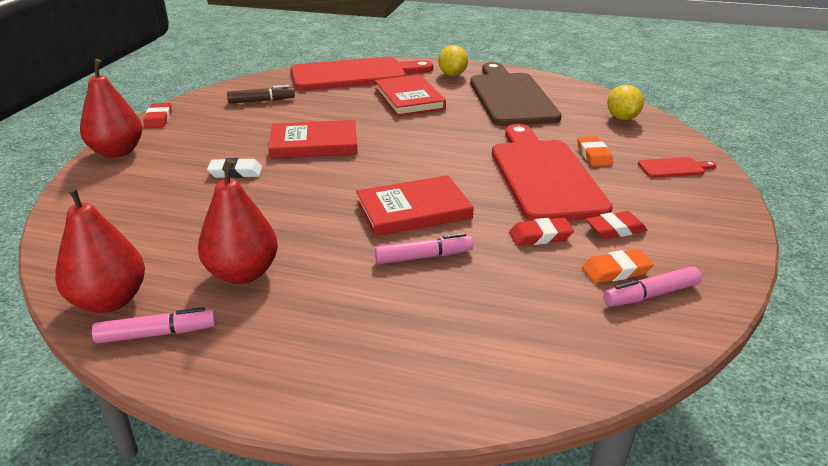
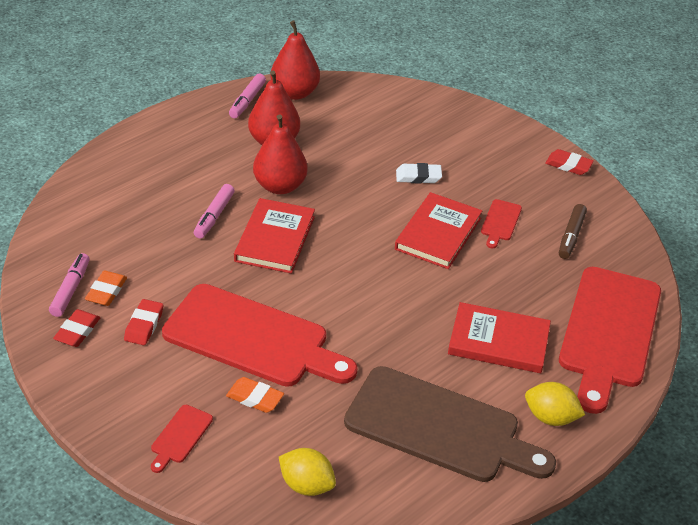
camera: 120 degrees right, 10 degrees up
(117, 152) = (509, 131): red pear -> red pear (280, 186)
(235, 172) = (418, 176): white eraser -> white eraser turned 60 degrees clockwise
(270, 126) = (500, 222): none -> red cutting board
(540, 236) = (178, 281): red eraser -> red eraser (77, 331)

